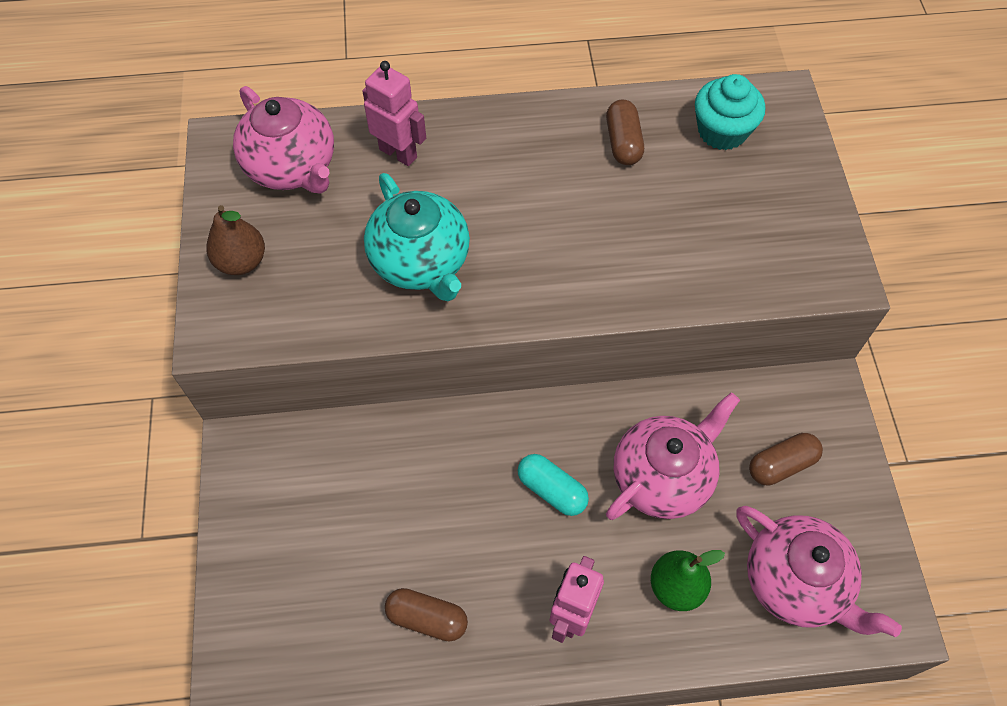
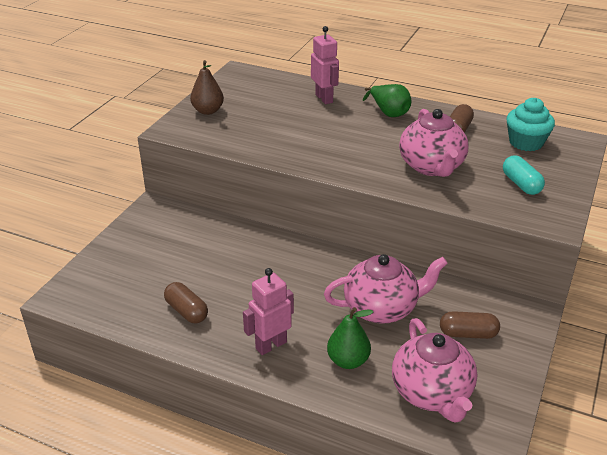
camera: 30 degrees right, 25 degrees down
(292, 167) = (264, 88): pink teapot -> pink teapot (431, 167)
(421, 262) = (299, 138): turquoise teapot -> none
(509, 146) = (388, 113): none -> green pear
(552, 490) = (307, 287): turquoise capsule -> turquoise capsule (521, 184)

